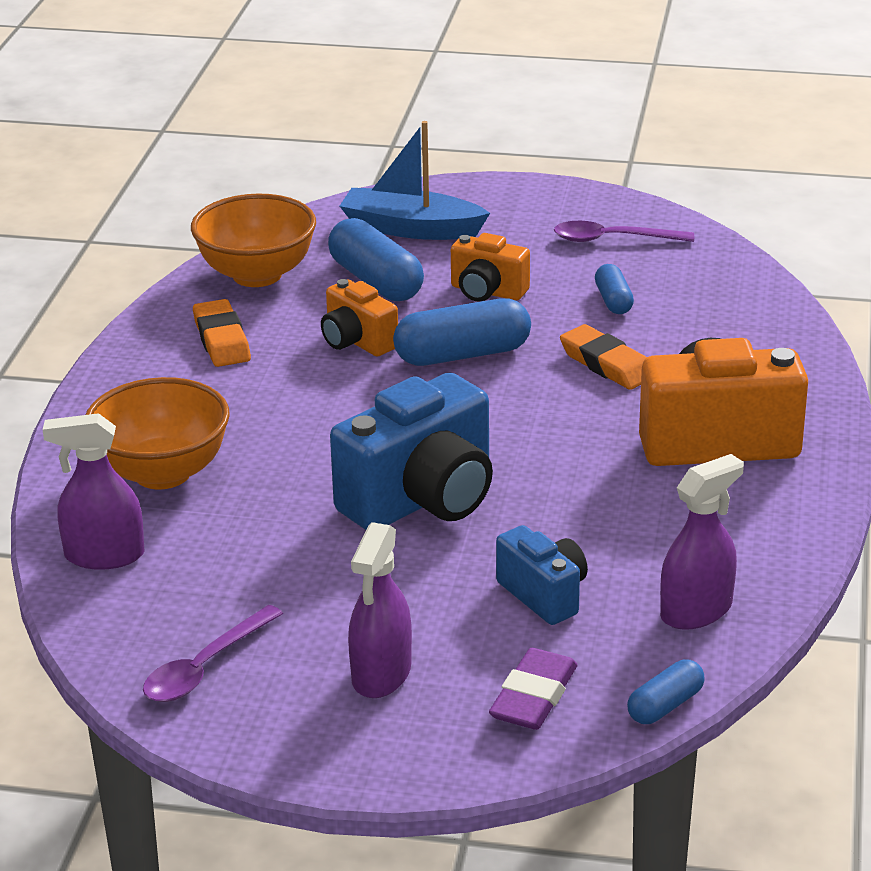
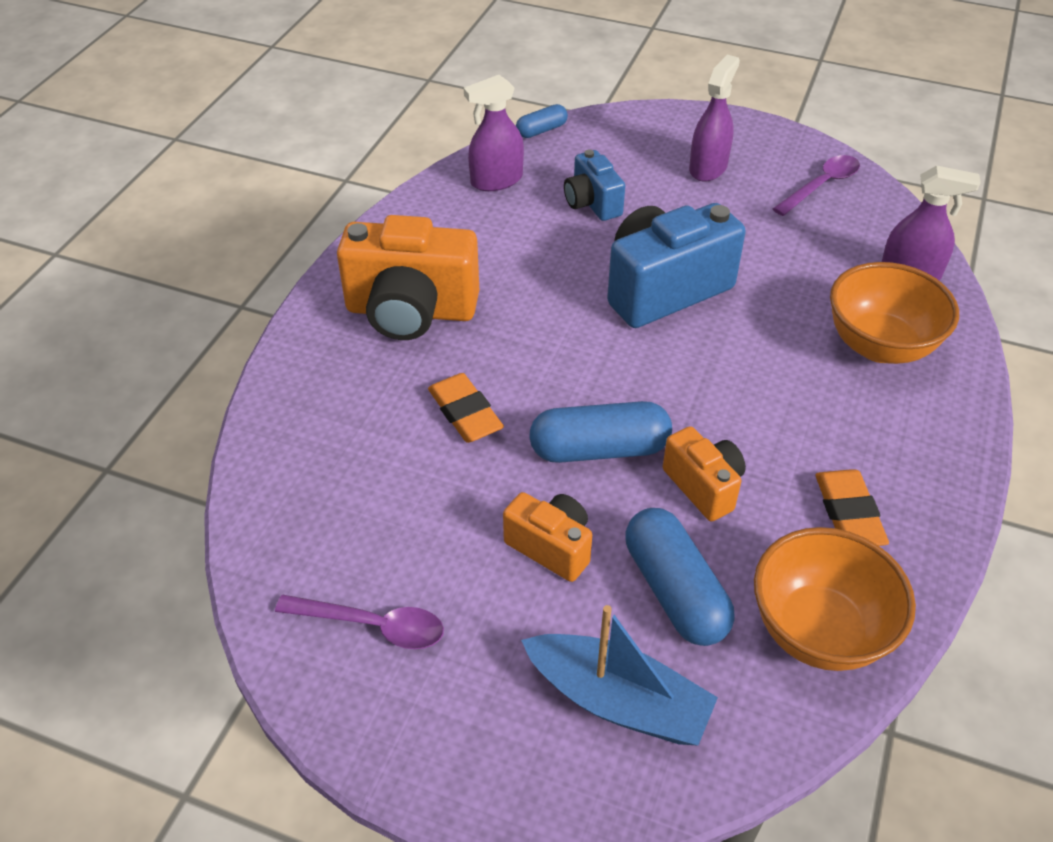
camera: 170 degrees left, 15 degrees up
(533, 697) = (617, 144): purple eraser -> none
(613, 301) = (420, 507): blue capsule -> none

